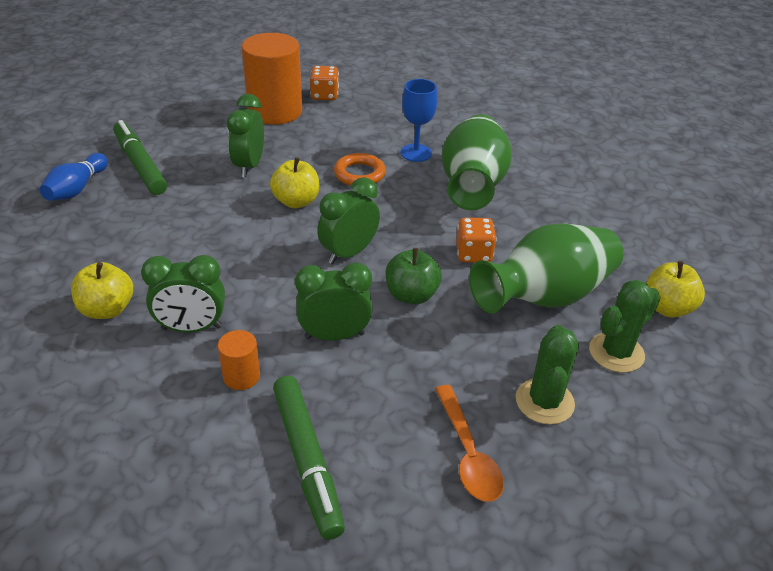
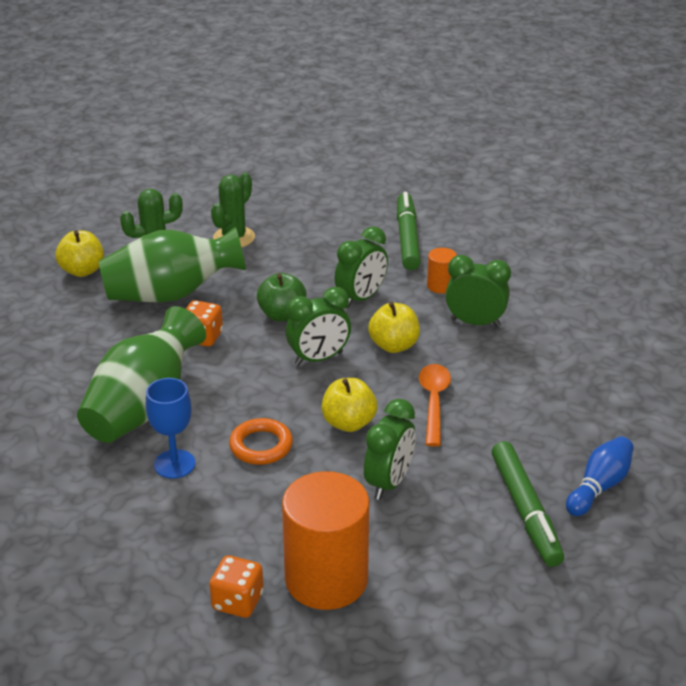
camera: 160 degrees left, 5 degrees down
(107, 309) = (547, 349): yellow apple -> yellow apple (394, 345)
(334, 335) = (361, 298): green clock -> green clock turned 60 degrees counterclockwise
(468, 453) = (304, 224): orange spoon -> orange spoon (433, 402)

